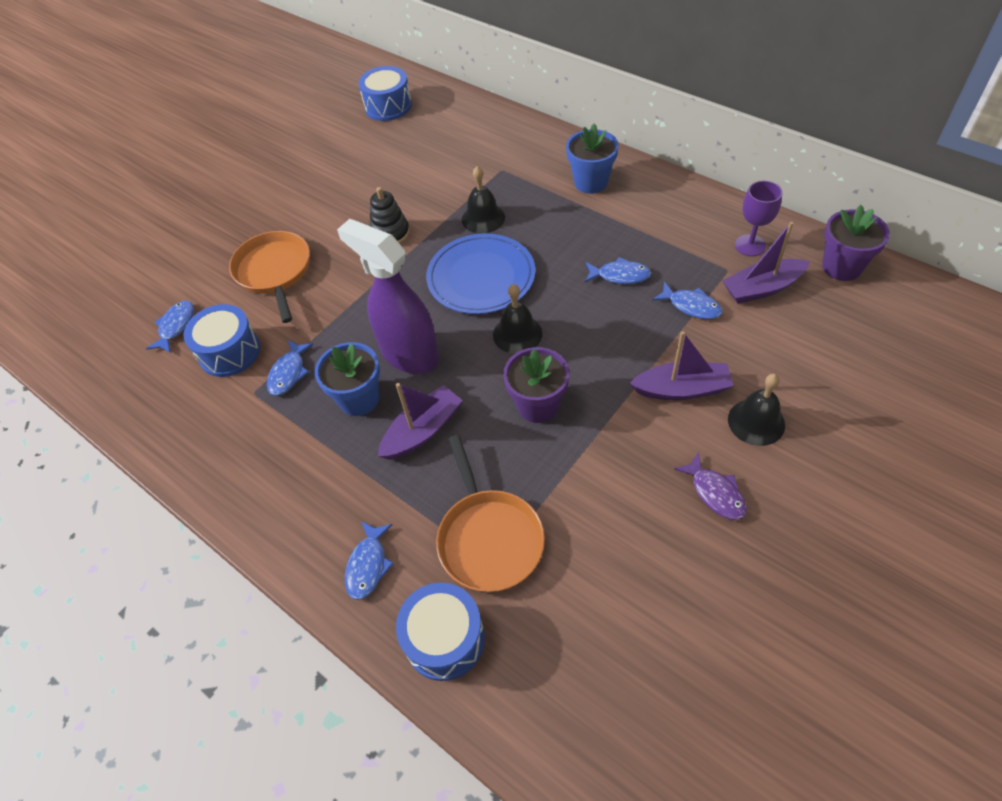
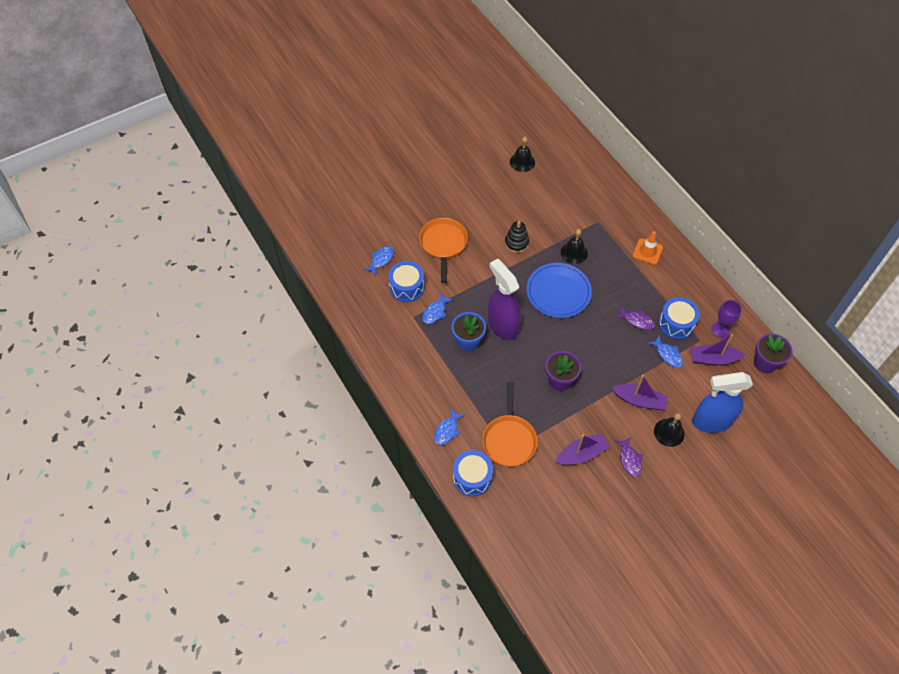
camera: 15 degrees right, 5 degrees up
(388, 106) = (545, 145): blue drum -> blue drum (676, 323)
(422, 431) = (495, 372): purple boat -> purple boat (581, 454)
(517, 334) = (565, 335): black bell -> black bell (522, 162)
(590, 182) = (647, 251): blue flower pot -> orange traffic cone
(620, 275) = (637, 321): blue fish -> purple fish
(813, 379) = (711, 421): none -> blue spray bottle

